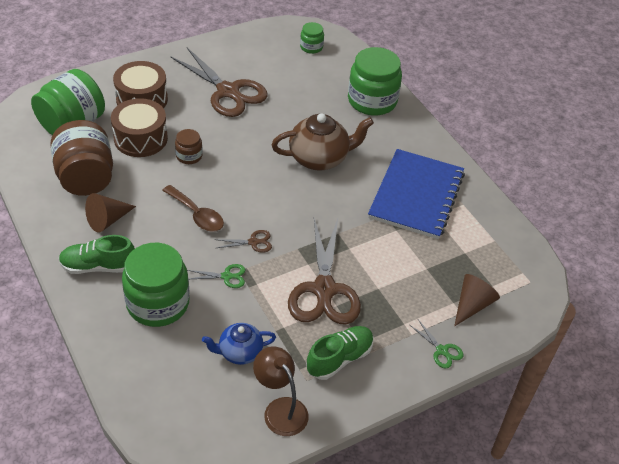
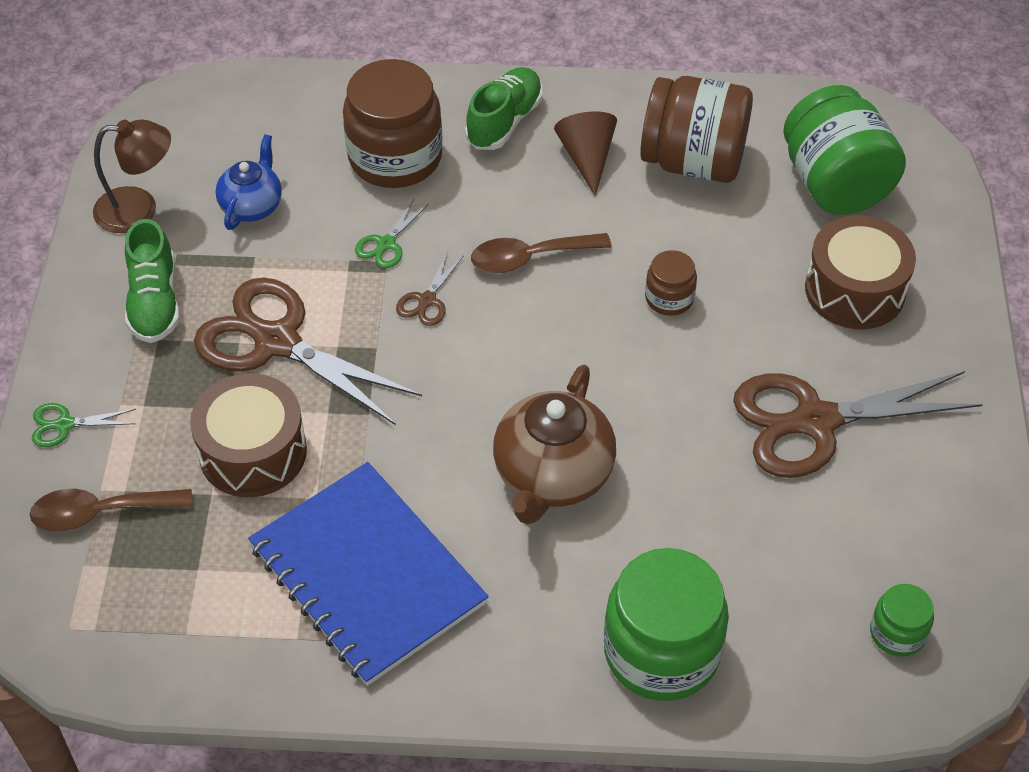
camera: 125 degrees right, 5 degrees up
(140, 138) = (749, 253): brown drum -> brown drum (253, 452)
(158, 303) = (395, 157): green jar -> brown jar
(472, 305) = (100, 513): brown cone -> brown spoon

